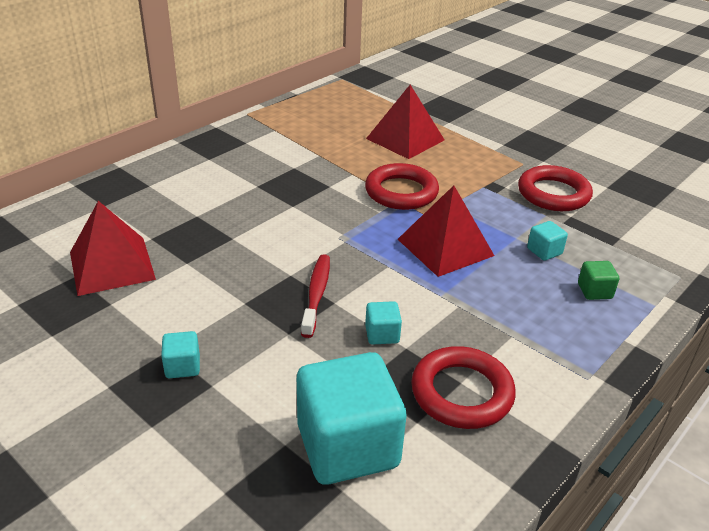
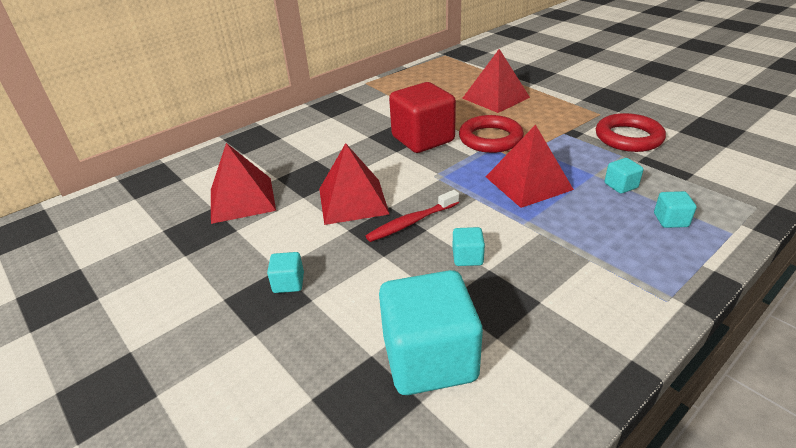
camera: 10 degrees right, 0 degrees up
(246, 268) = (352, 201): none -> red pyramid
(316, 294) = (411, 222): red toothbrush -> red toothbrush turned 135 degrees counterclockwise
(323, 191) = (423, 139): none -> red cube
(461, 393) = (541, 311): red ring -> none
(594, 291) = (670, 220): green cube -> turquoise cube

